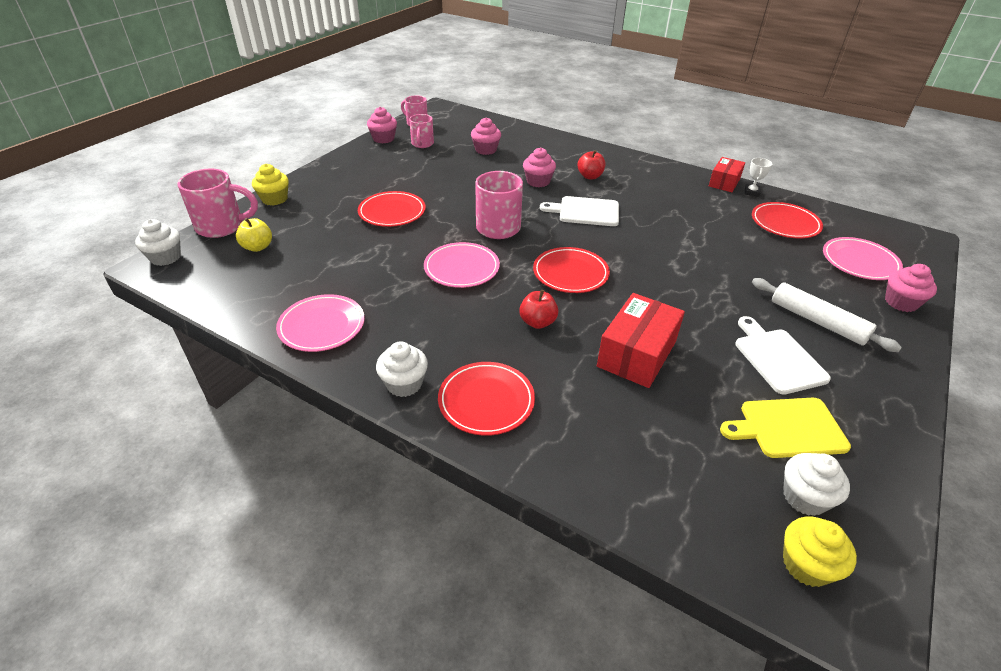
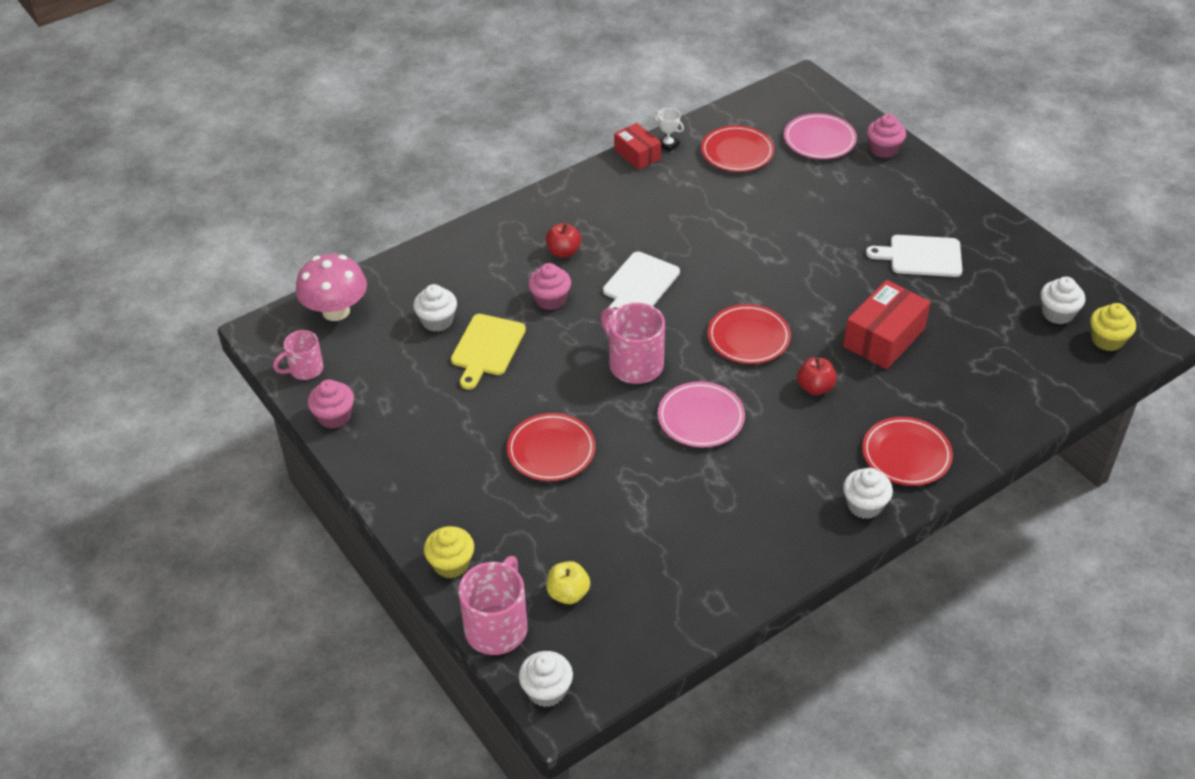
camera: 65 degrees left, 5 degrees up
(322, 326) = (753, 553): pink plate -> none
(422, 144) = (379, 379): pink mug -> none
(470, 121) = (336, 311): none -> pink mushroom
(486, 150) = (437, 321): pink cupcake -> white cupcake
(637, 354) = (884, 338): red box -> red box turned 75 degrees clockwise
(788, 428) = (995, 289): yellow cutting board -> yellow cutting board (486, 348)
(817, 321) = (887, 210): white rolling pin -> none

